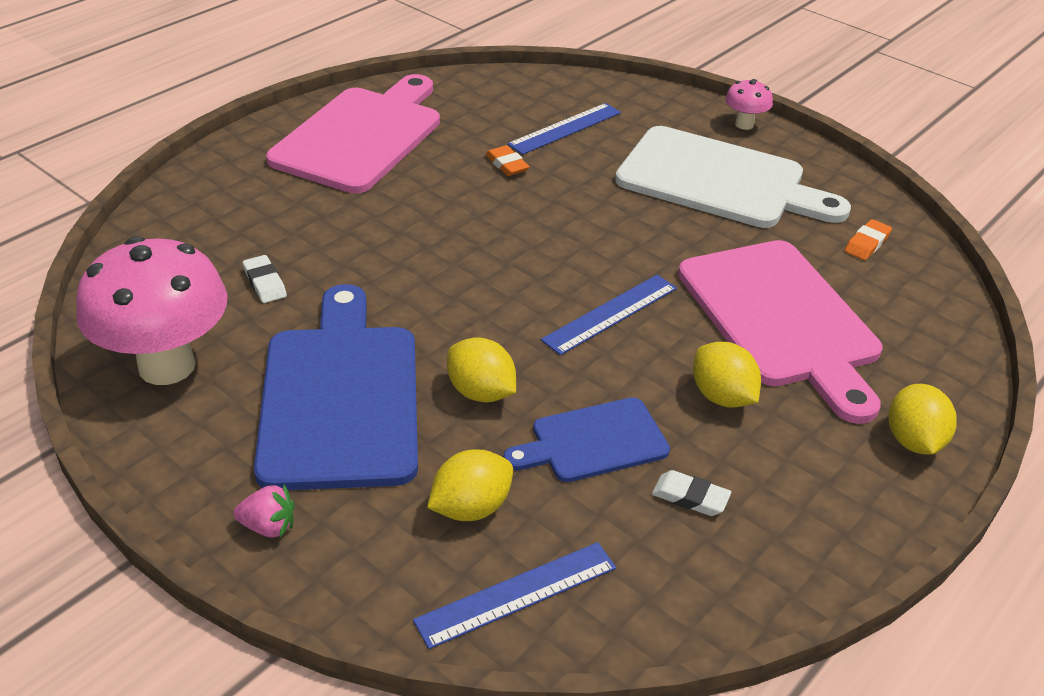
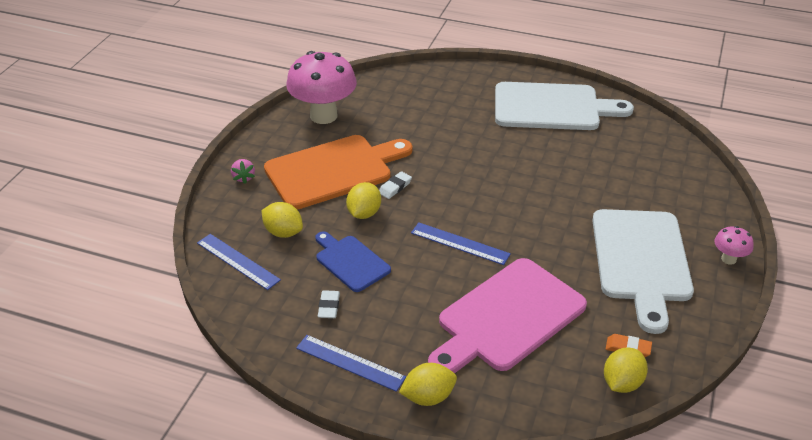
camera: 70 degrees right, 0 degrees up
(265, 283) = (399, 121): white eraser -> white eraser (395, 187)
(340, 397) = (333, 170): blue cutting board -> orange cutting board
(361, 136) = (552, 107): pink cutting board -> white cutting board
(507, 164) = (573, 167): orange eraser -> none
(565, 128) = (637, 179): blue ruler -> blue ruler (350, 362)
(722, 396) = (416, 304): yellow lemon -> yellow lemon (622, 383)

